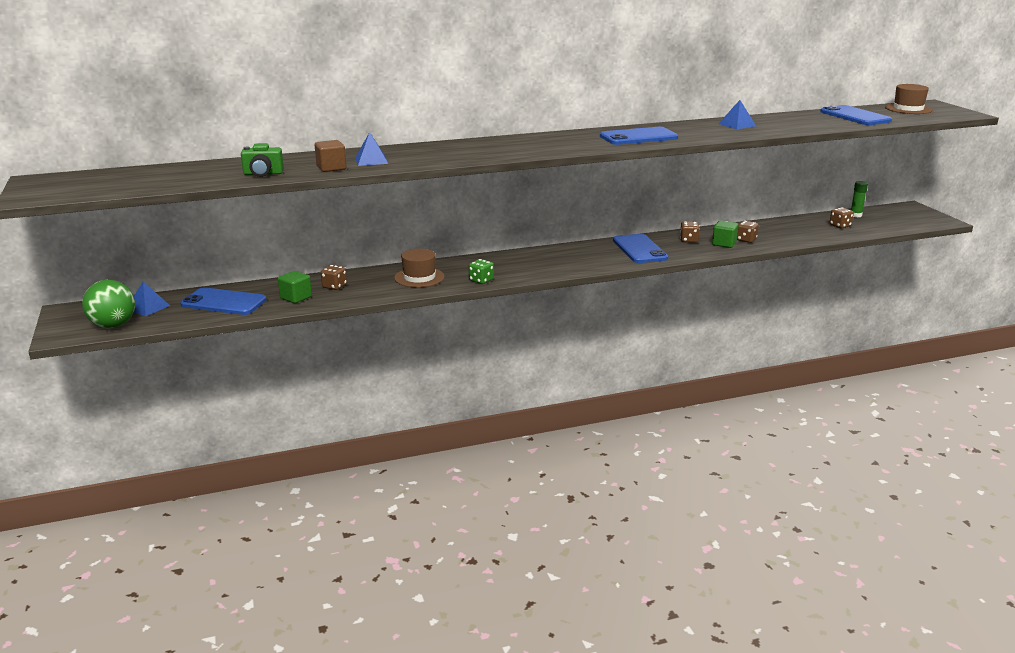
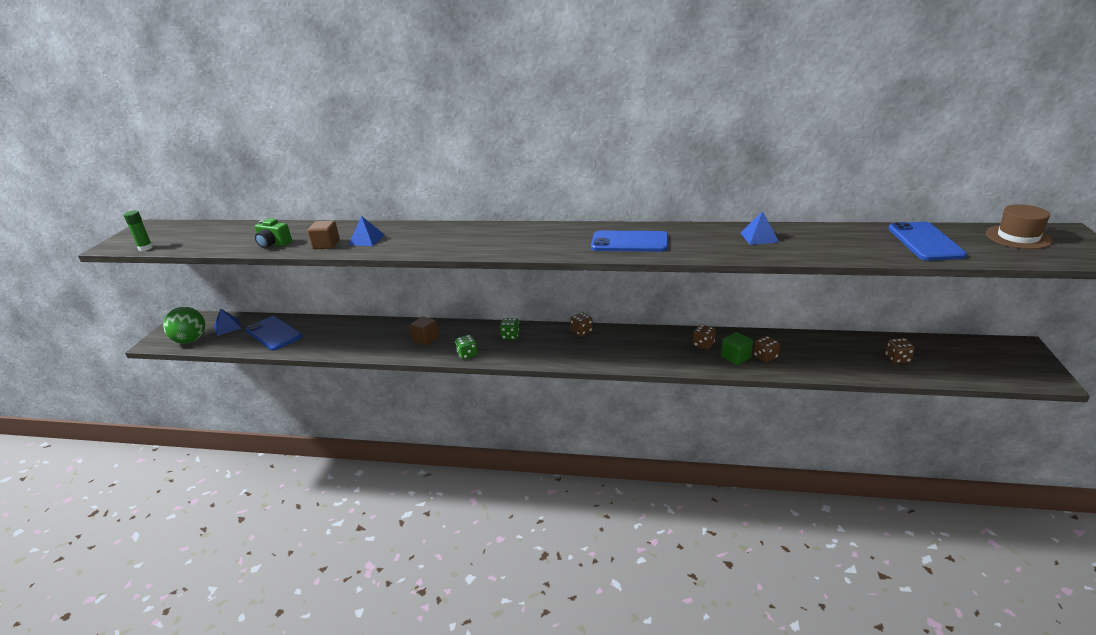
camera: 30 degrees right, 5 degrees up
(296, 297) = (321, 340): green cube -> none
(334, 286) = (358, 334): brown dice -> brown dice (581, 331)
(419, 277) = (426, 339): brown hat -> brown cube
(506, 262) = (510, 336): none -> green dice
(639, 249) = (642, 346): blue phone -> none
(855, 215) = (933, 346): green glue stick -> green glue stick (145, 248)

